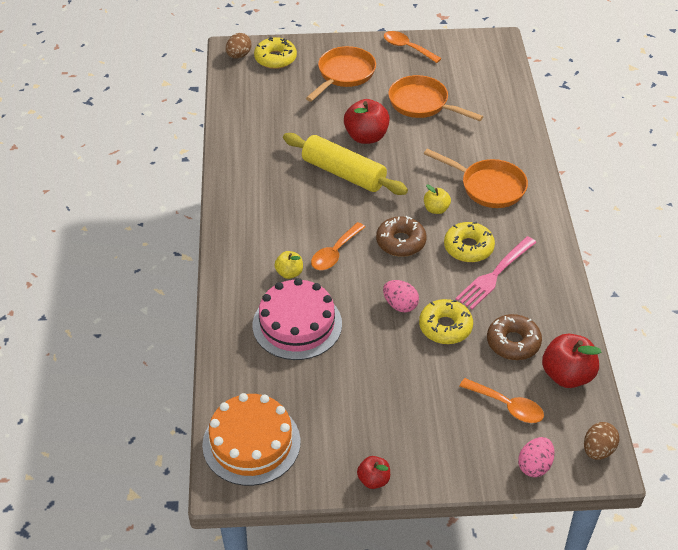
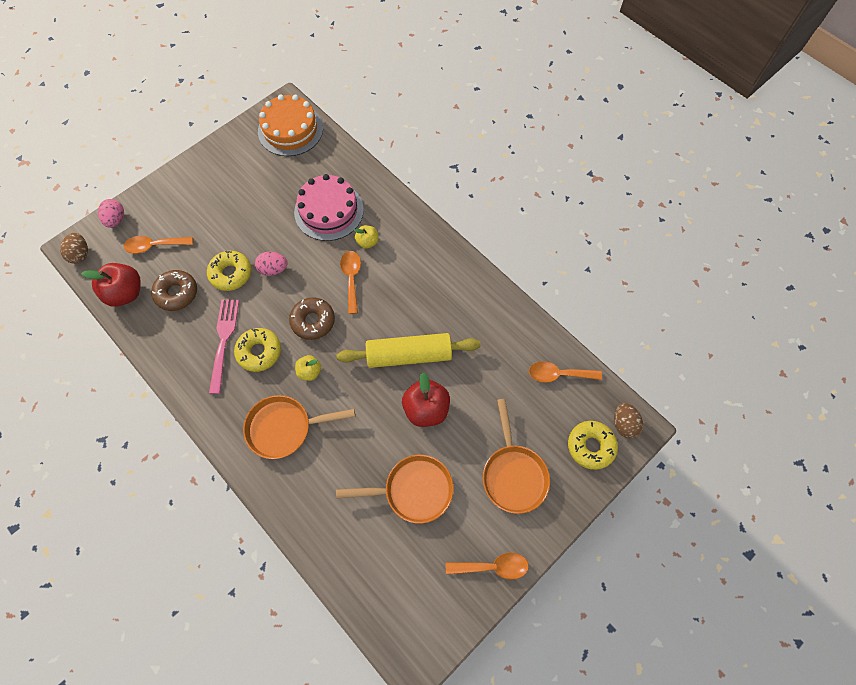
camera: 140 degrees right, 20 degrees up
(246, 100) = (558, 374): none -> orange spoon
(373, 480) = (206, 154): red apple -> none

